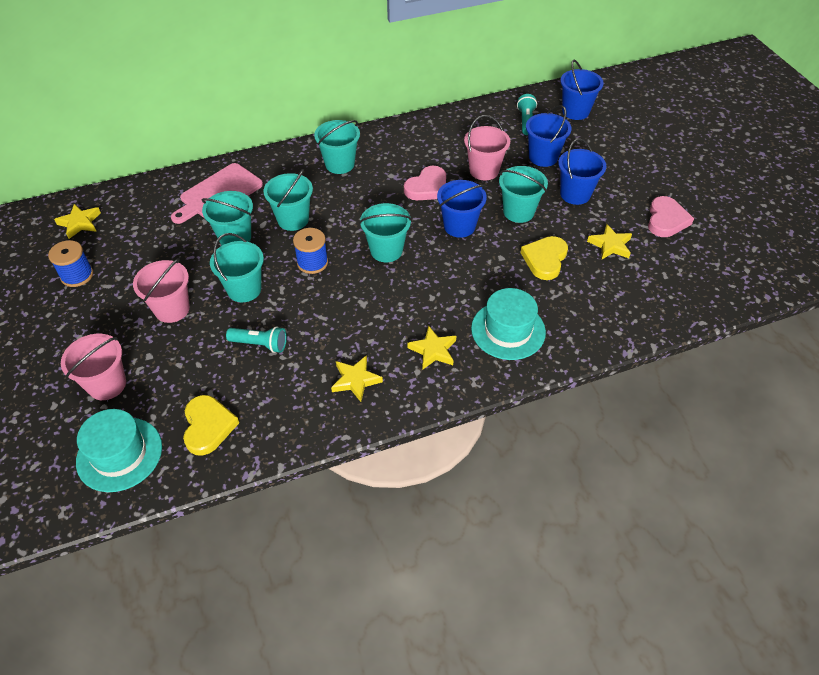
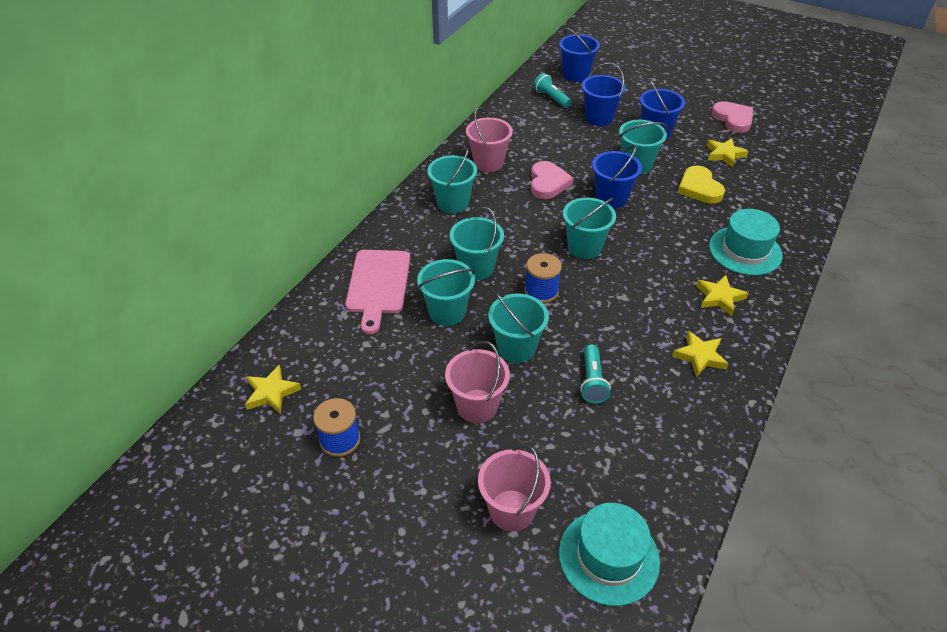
camera: 40 degrees left, 5 degrees down
(208, 426) = (646, 475): yellow heart -> none
(260, 344) = (592, 381): turquoise flashlight -> turquoise flashlight turned 120 degrees clockwise
(484, 170) = (571, 149): pink bucket -> pink bucket (488, 163)

